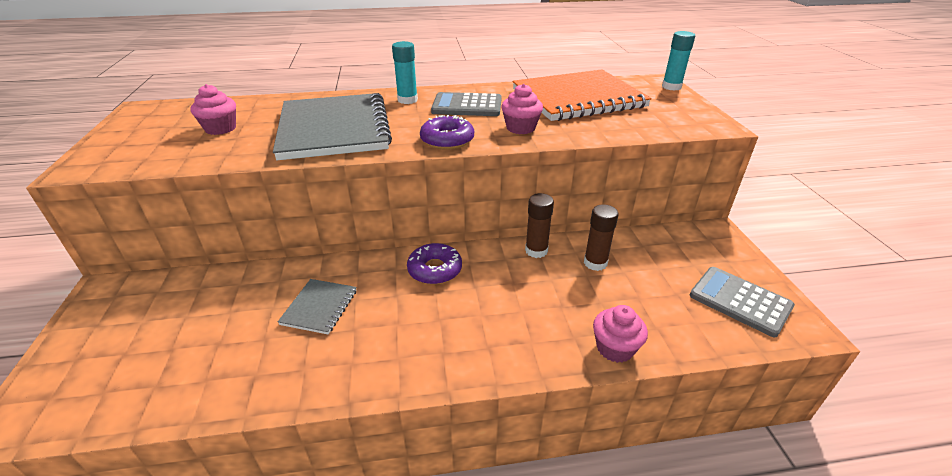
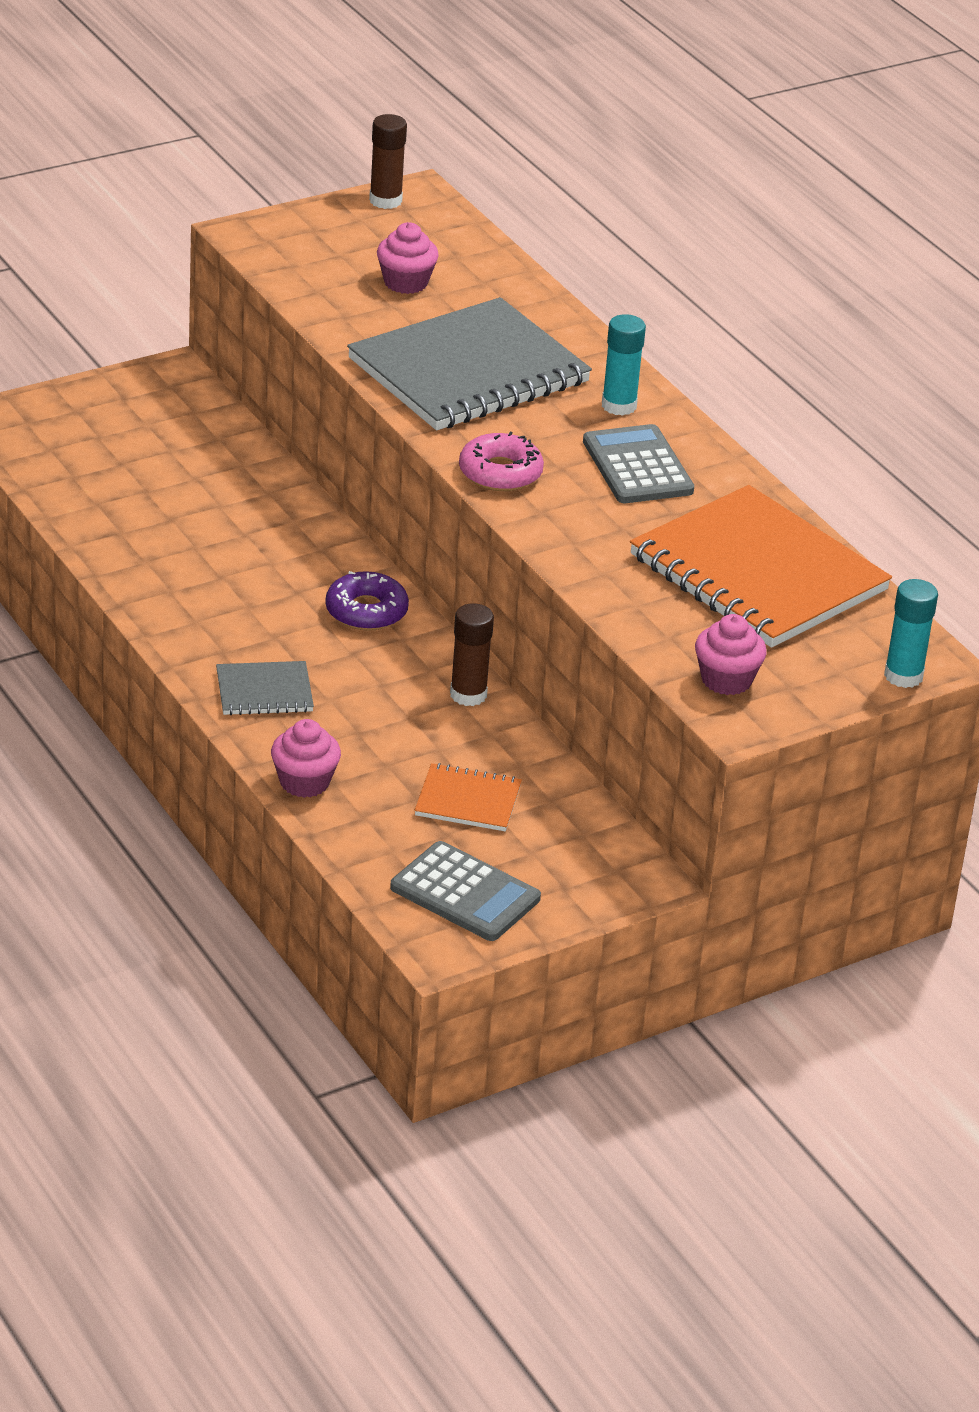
camera: 65 degrees right, 0 degrees up
(319, 307) = (240, 540): grey notebook -> grey notebook (264, 691)
(447, 140) = (500, 473): purple donut -> pink donut
(520, 128) = (587, 530): pink cupcake -> pink cupcake (726, 680)
(595, 263) = (473, 754): brown glue stick -> brown glue stick (385, 200)
(642, 276) = (468, 800): none -> orange notebook
(740, 301) = (465, 893): grey calculator -> grey calculator turned 105 degrees clockwise

